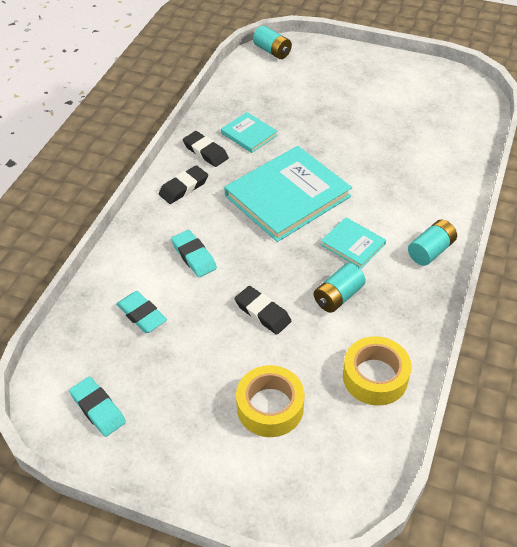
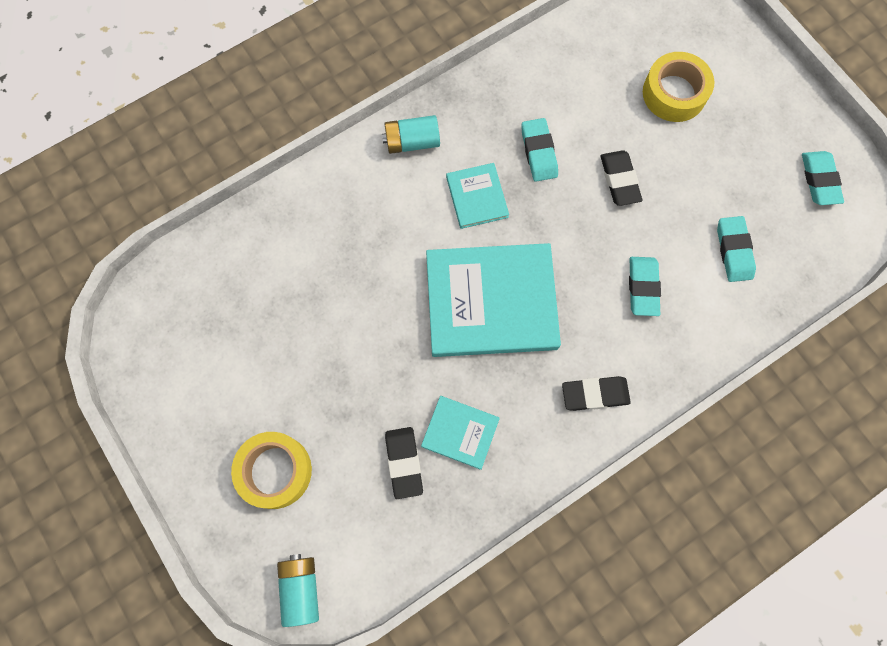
camera: 145 degrees left, 25 degrees up
(205, 152) = (532, 438): black eraser -> black eraser (404, 463)
(249, 134) = (460, 432): turquoise book -> turquoise book turned 60 degrees counterclockwise
(338, 296) = (539, 152): turquoise battery -> turquoise eraser
(375, 377) = (570, 64): yellow tape -> yellow tape (275, 471)

